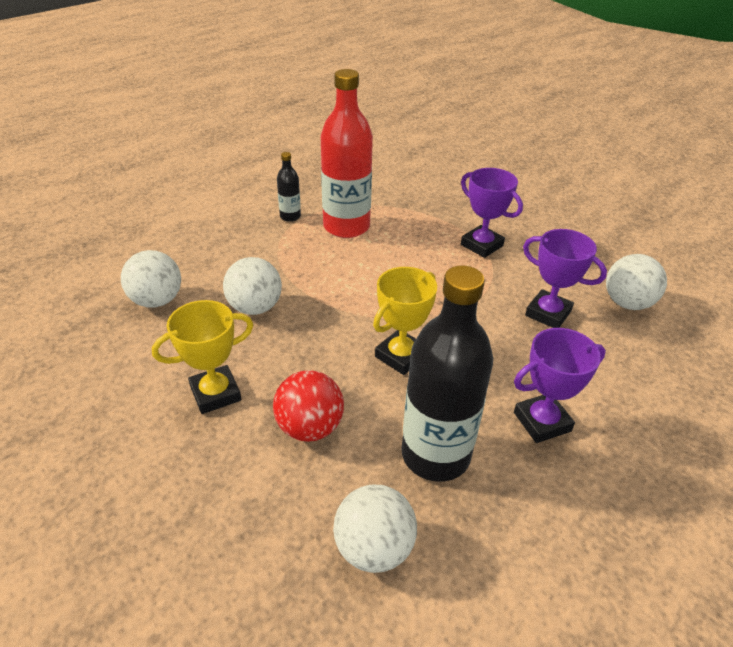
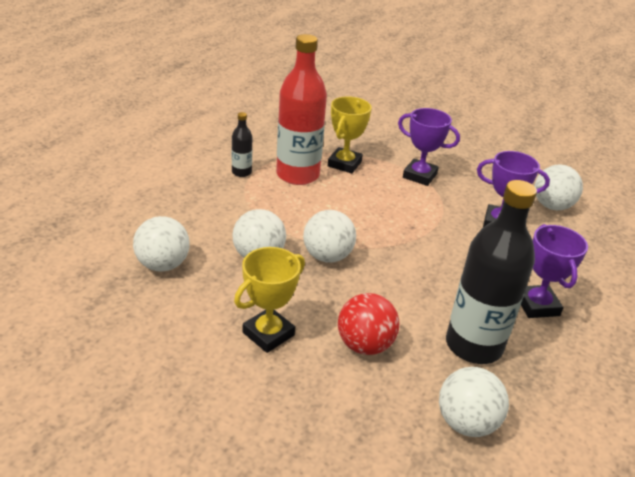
camera: 20 degrees left, 5 degrees down
(327, 319) = (327, 256): none -> white ball
(401, 356) = (405, 275): yellow trophy -> yellow trophy (344, 164)
(542, 422) = (537, 305): purple trophy -> purple trophy turned 60 degrees counterclockwise

